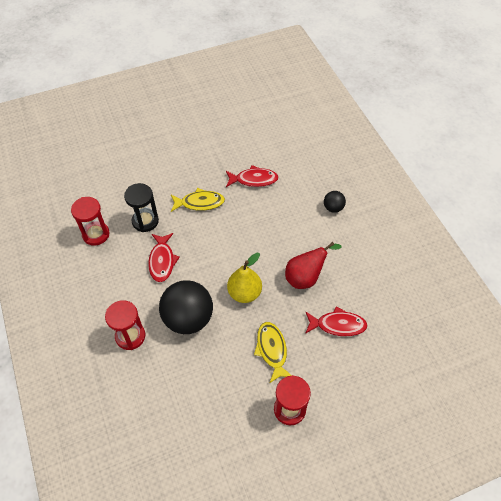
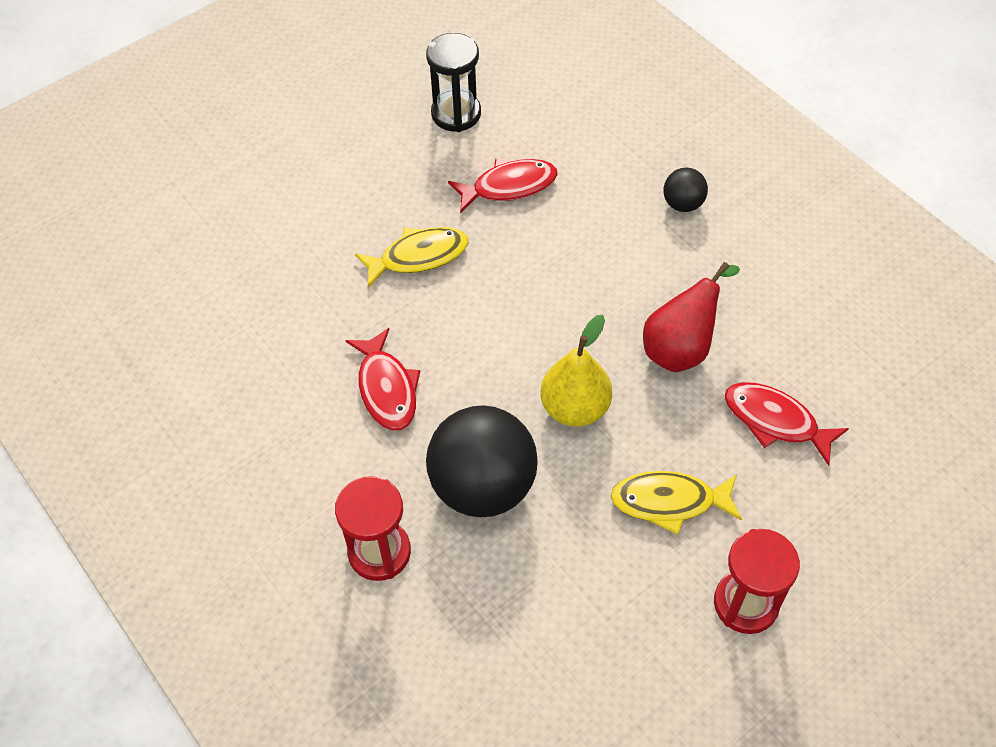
camera: 15 degrees left, 0 degrees up
(96, 234) = (229, 370): red hourglass -> none
(145, 221) = (321, 319): black hourglass -> black hourglass (456, 114)
(272, 350) = (669, 502): yellow fish -> yellow fish turned 60 degrees counterclockwise
(337, 325) = (775, 421): red fish -> red fish turned 135 degrees counterclockwise

